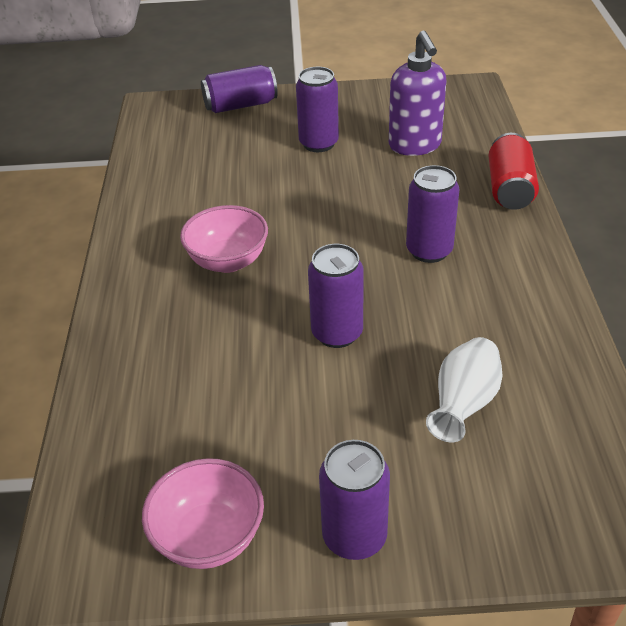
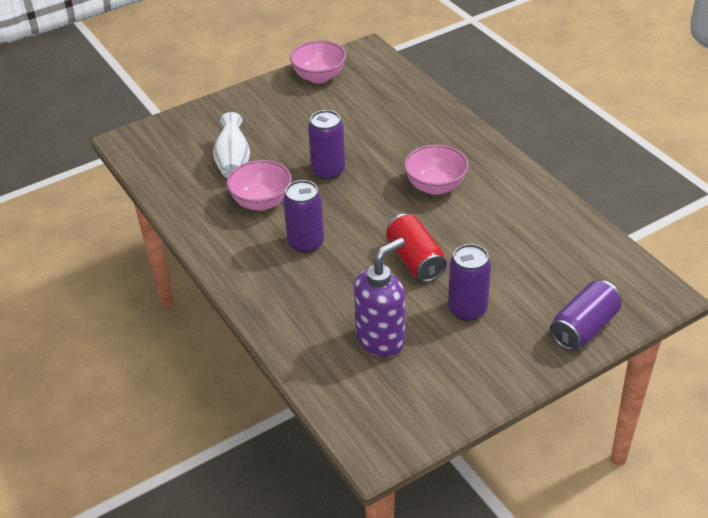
camera: 150 degrees right, 0 degrees up
(354, 536) = (256, 98): purple can -> none
(415, 146) = (381, 340): purple soap dispenser -> purple soap dispenser turned 90 degrees clockwise
(454, 322) = (261, 202): none -> pink bowl
(510, 188) = (273, 322): red can -> red can (415, 260)

